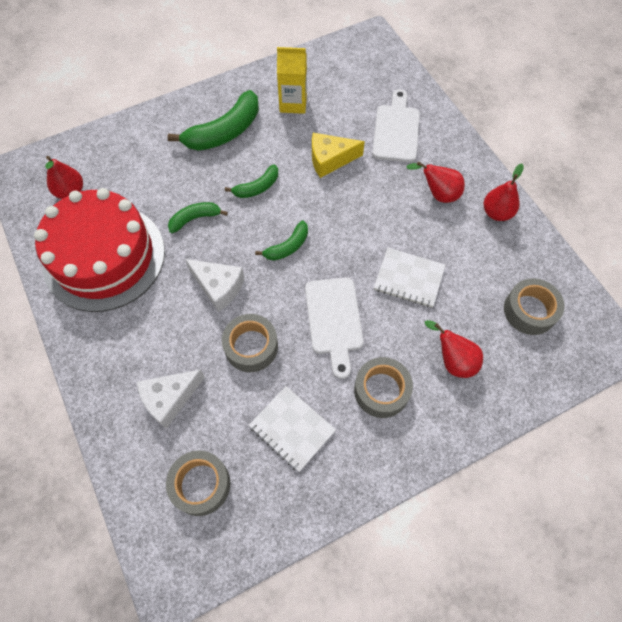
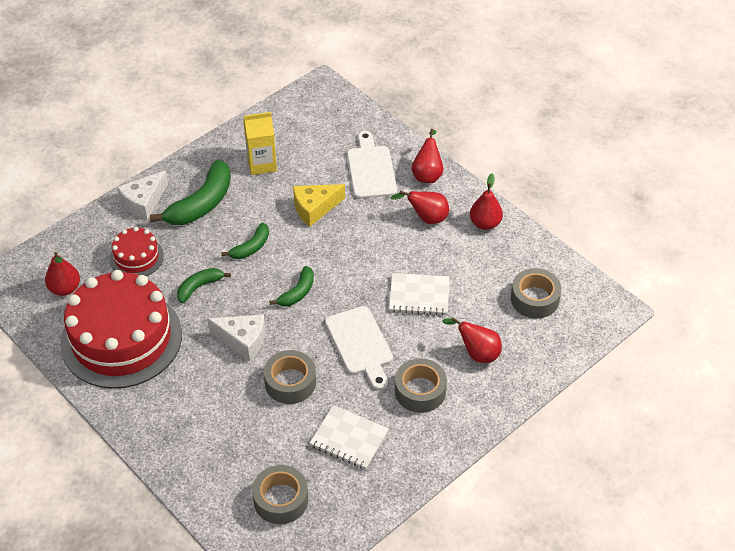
camera: 15 degrees left, 15 degrees down
(147, 174) = (136, 257): none -> red cake
(169, 399) = (228, 441): white cheese -> white cheese (143, 202)
(451, 147) = (427, 174): none -> red pear

